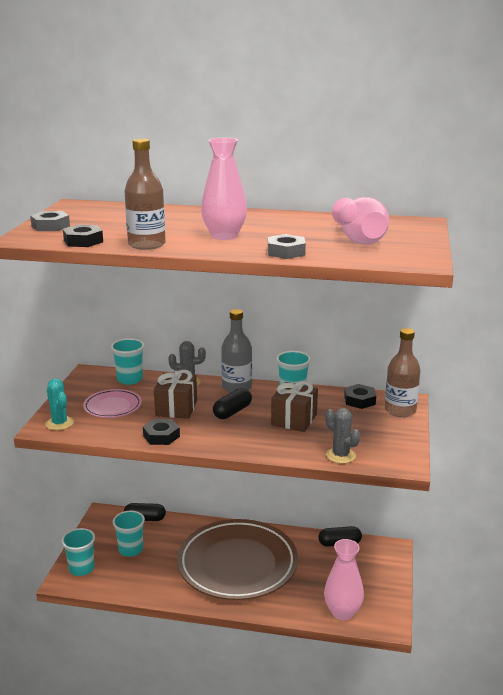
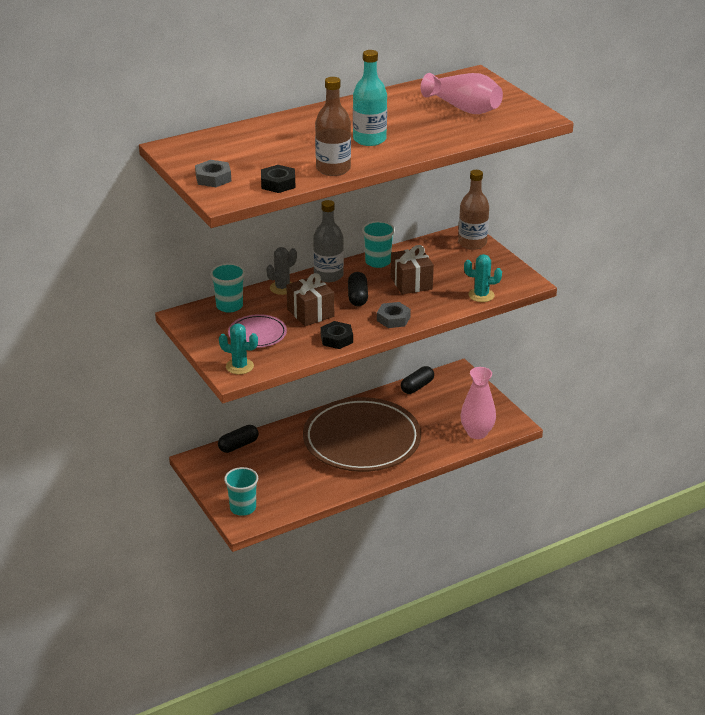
camera: 40 degrees left, 10 degrees up
(131, 550) = (262, 474): turquoise cup -> none
(224, 236) = (369, 139): pink vase -> turquoise bottle
(286, 252) = (442, 140): grey nut -> grey nut (393, 319)
(340, 455) = (481, 295): grey cactus -> turquoise cactus
(359, 400) = (434, 247): black nut -> none

